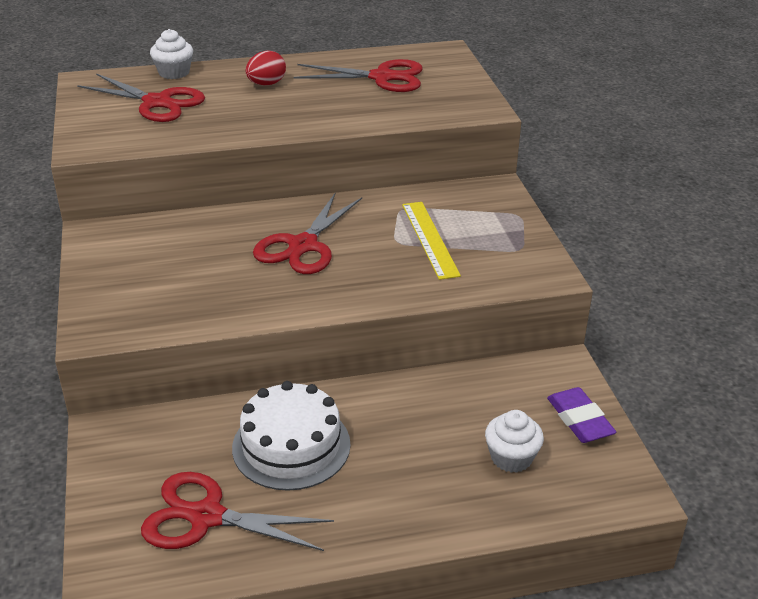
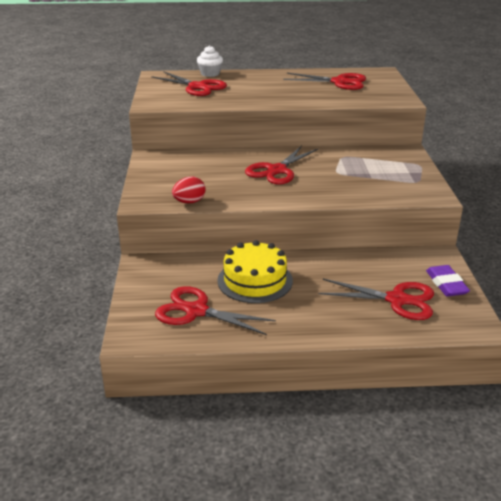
camera: 10 degrees right, 5 degrees down
(266, 84) = (266, 82): red egg -> red egg (189, 202)
(291, 446) = (255, 280): white cake -> yellow cake
(430, 239) = (358, 172): yellow ruler -> none
(511, 457) = (397, 300): white cupcake -> red scissors

